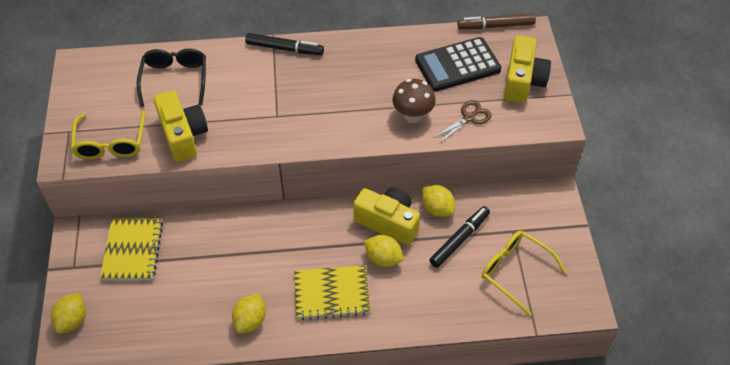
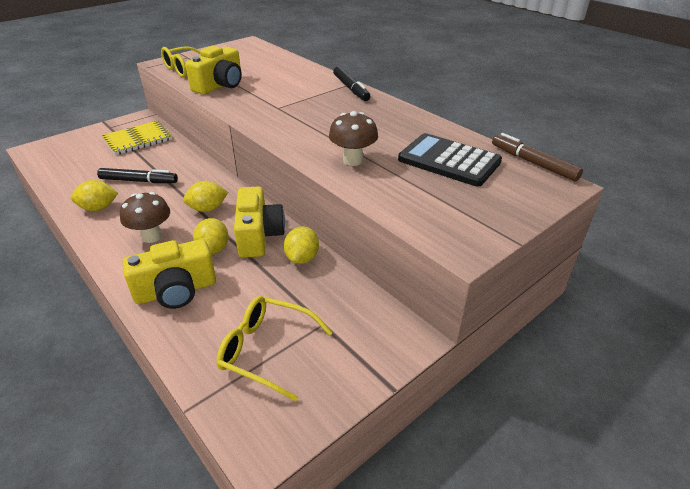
camera: 55 degrees right, 15 degrees down
(73, 320) = (63, 143): yellow lemon -> yellow lemon (208, 209)
(175, 79) = (270, 68): black glasses -> none
(331, 293) = (152, 236): yellow notebook -> brown mushroom
(460, 240) = (276, 288): black marker -> black marker (139, 181)
(469, 118) = (390, 190): brown scissors -> none
(515, 272) = (266, 350): yellow glasses -> yellow glasses turned 75 degrees counterclockwise
(523, 81) = (488, 204): yellow camera -> yellow camera (176, 291)

